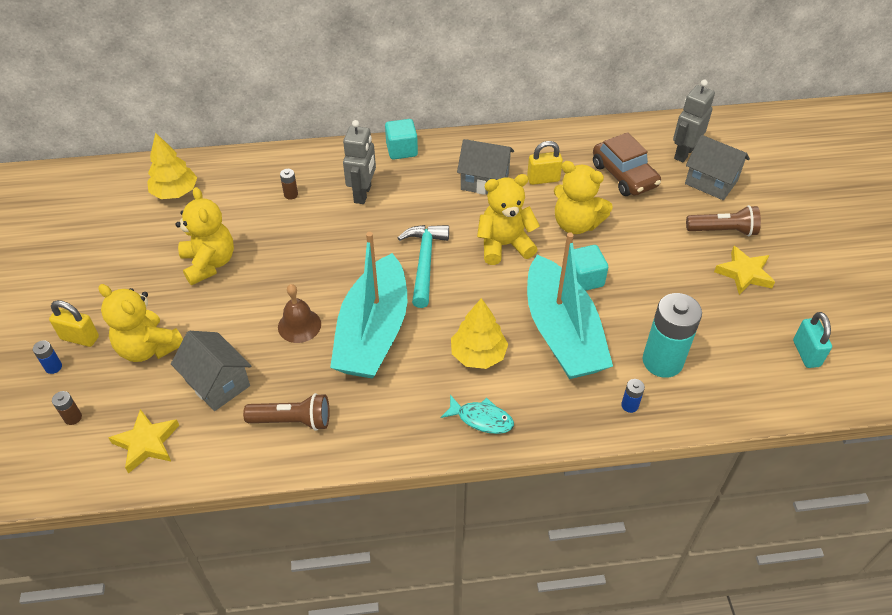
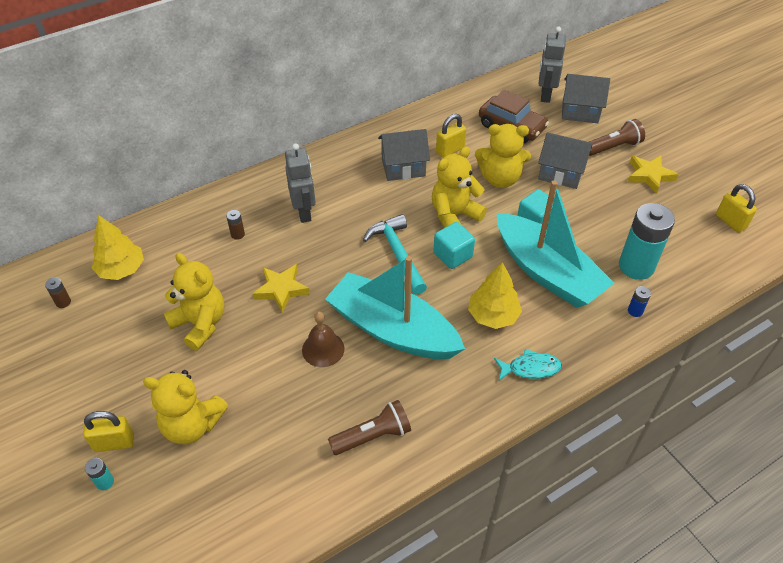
camera: 25 degrees left, 0 degrees up
(53, 367) = (105, 482): blue battery -> turquoise battery
(73, 417) = (158, 522): brown battery -> brown battery (63, 302)
(147, 443) = (249, 514): yellow star -> yellow star (281, 289)
(218, 383) = (281, 431): grey house -> grey house (561, 173)
(373, 332) = (393, 330): turquoise boat -> turquoise boat turned 135 degrees clockwise
(402, 150) = (314, 162): turquoise cube -> turquoise cube (453, 255)
(806, 353) = (730, 222): turquoise padlock -> yellow padlock

